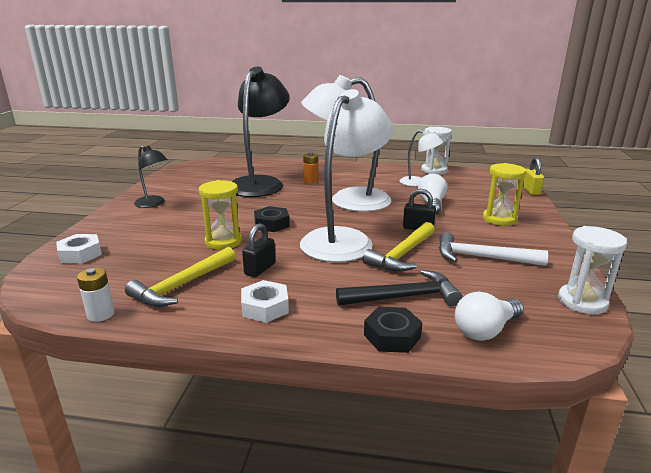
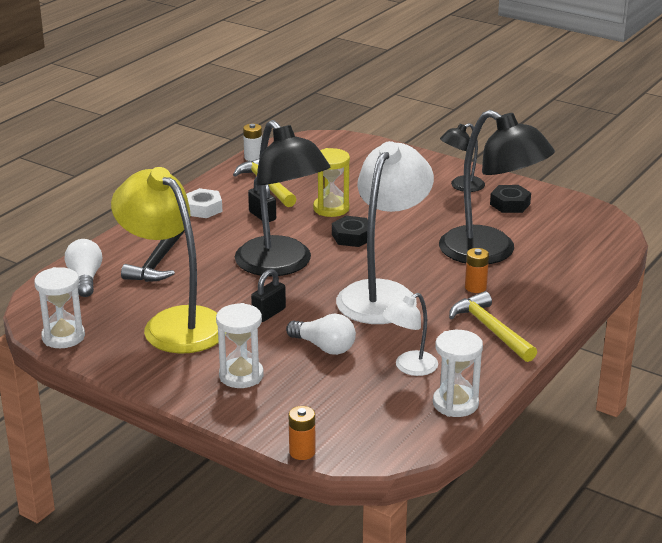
camera: 115 degrees right, 5 degrees up
(80, 254) = (360, 152): white nut -> none
(344, 239) = (281, 265): white lamp -> black lamp
(392, 336) = (120, 243): black nut -> black nut (510, 204)
(402, 255) = (222, 284): yellow hammer -> yellow hammer (490, 329)
(482, 258) = (174, 323): white hammer -> yellow lamp
(499, 219) = (241, 376): yellow hourglass -> white hourglass
(530, 191) = (302, 452): yellow padlock -> orange battery

